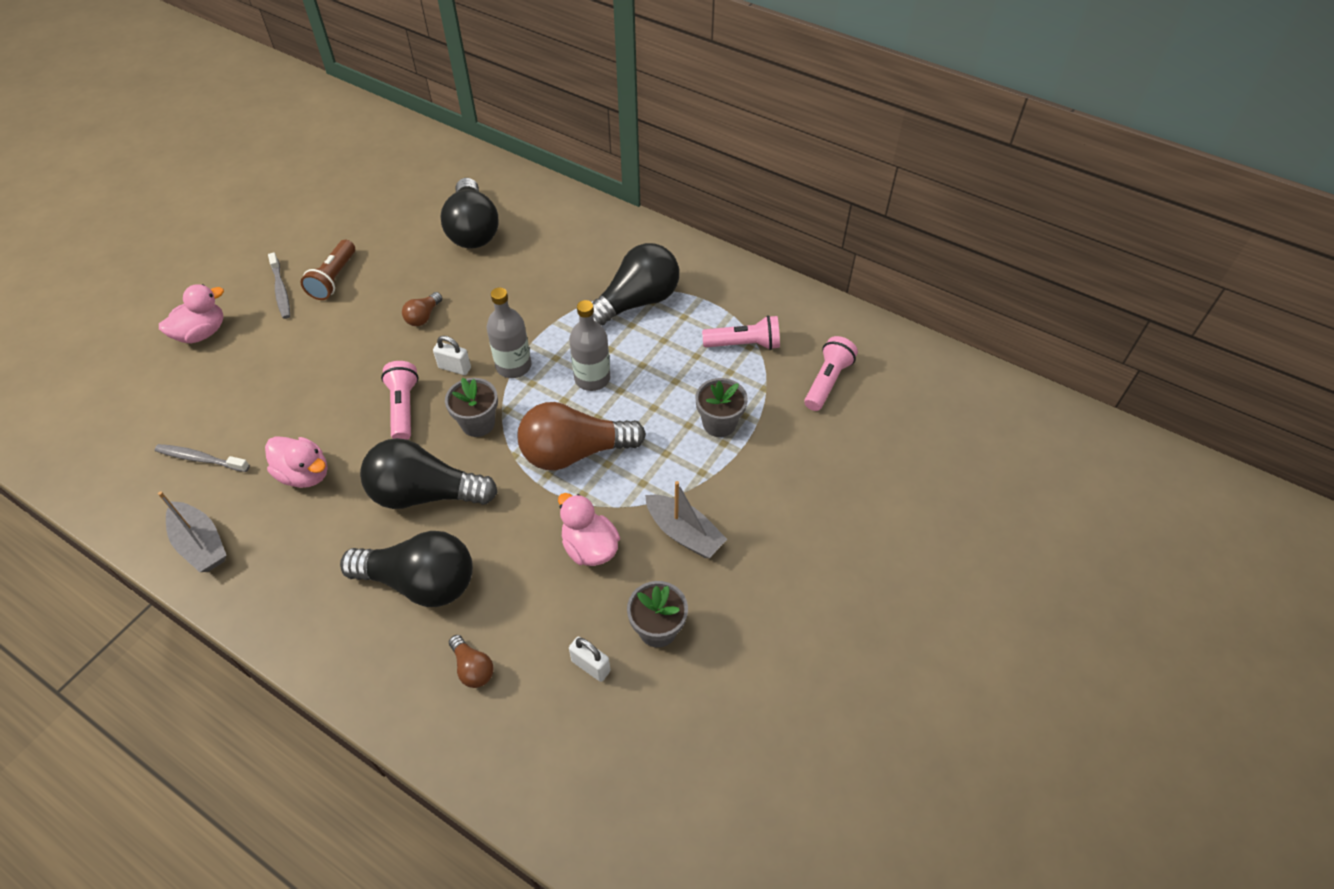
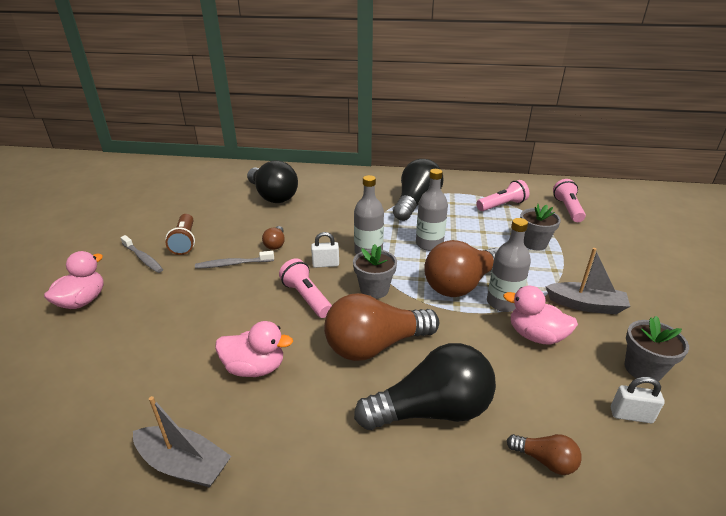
camera: 25 degrees left, 20 degrees down
(200, 459) = (137, 391): grey toothbrush -> grey toothbrush (233, 264)
(425, 494) = (375, 345): black light bulb -> brown light bulb
(596, 494) = (503, 303): none -> grey bottle

